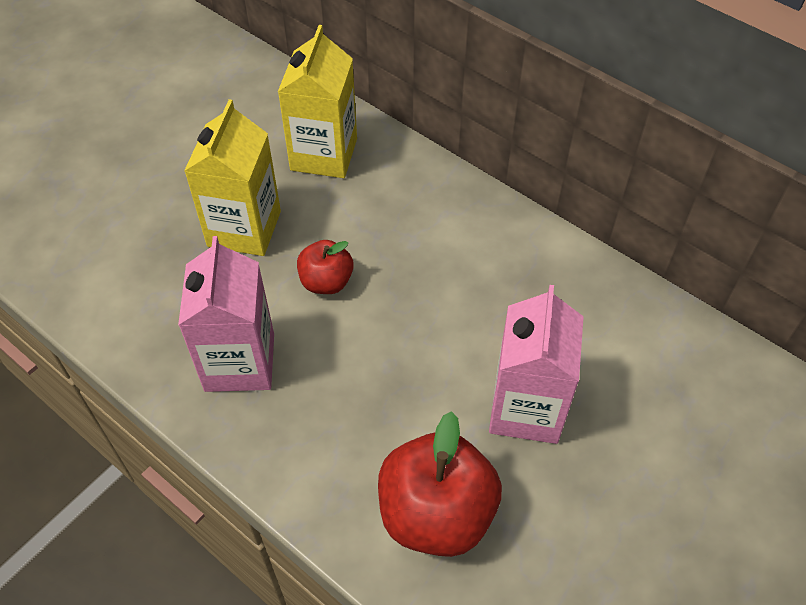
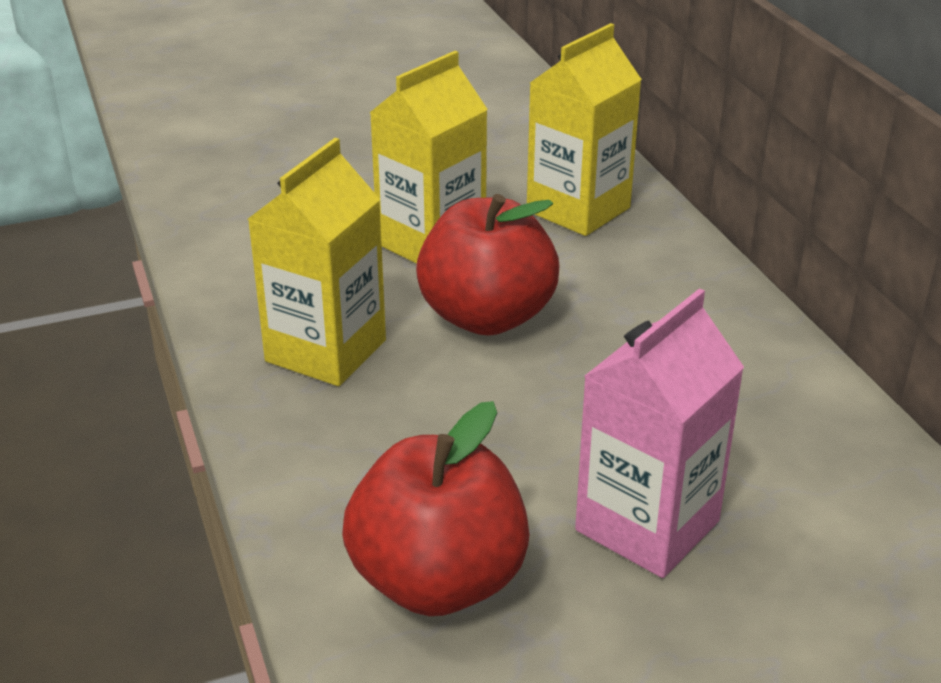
camera: 30 degrees right, 20 degrees down
(239, 362) = (326, 351): pink carton -> yellow carton
(326, 282) = (487, 317): red apple -> red apple, size x1.81

